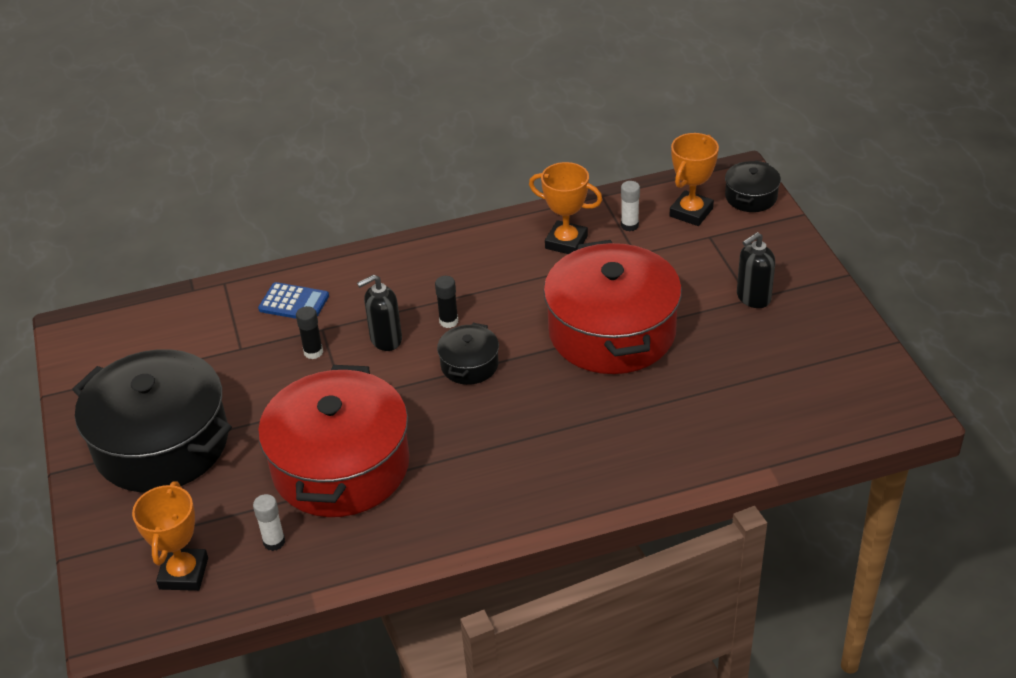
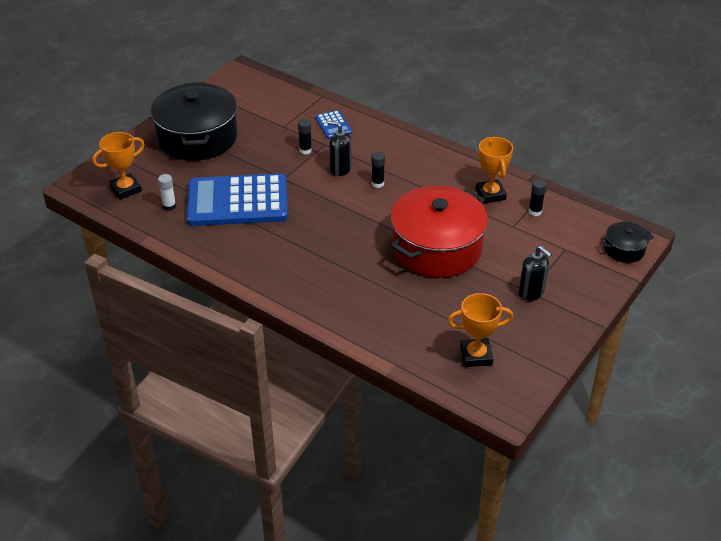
camera: 50 degrees right, 0 degrees up
(341, 466) = (237, 201): red pot -> blue calculator
(469, 365) = (353, 208): black pot -> none
(629, 225) = (535, 212): white glue stick -> black glue stick
(691, 212) = (577, 231): orange trophy -> orange trophy (476, 356)
(753, 298) = (531, 293): black soap dispenser -> black soap dispenser turned 150 degrees counterclockwise

